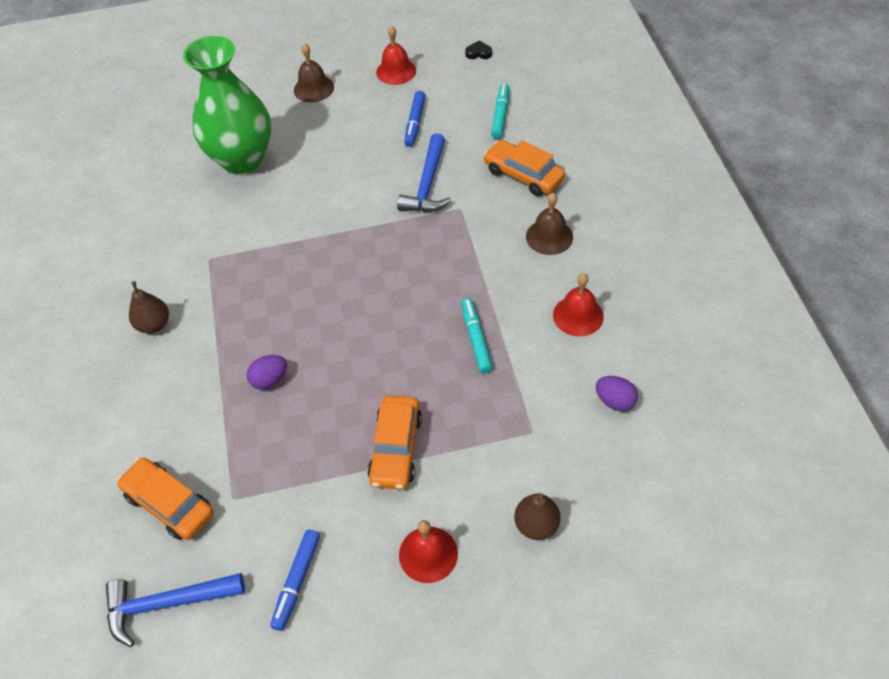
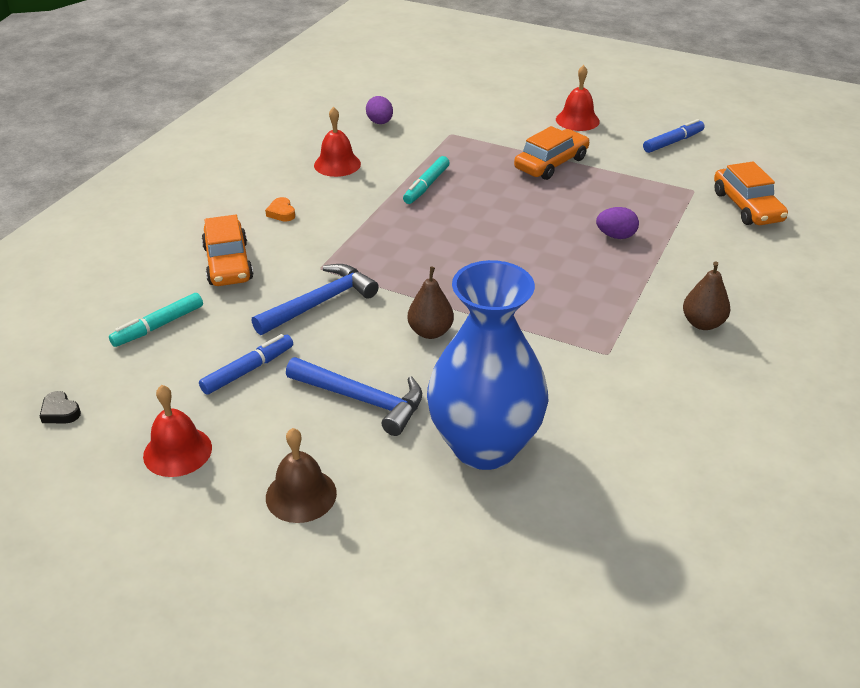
camera: 145 degrees left, 15 degrees down
(166, 604) = (771, 167): blue hammer -> blue hammer (363, 400)
(242, 159) = (484, 446): green vase -> blue vase
(536, 525) = (499, 104): brown pear -> brown pear (430, 332)
(549, 236) = (281, 213): brown bell -> orange heart

